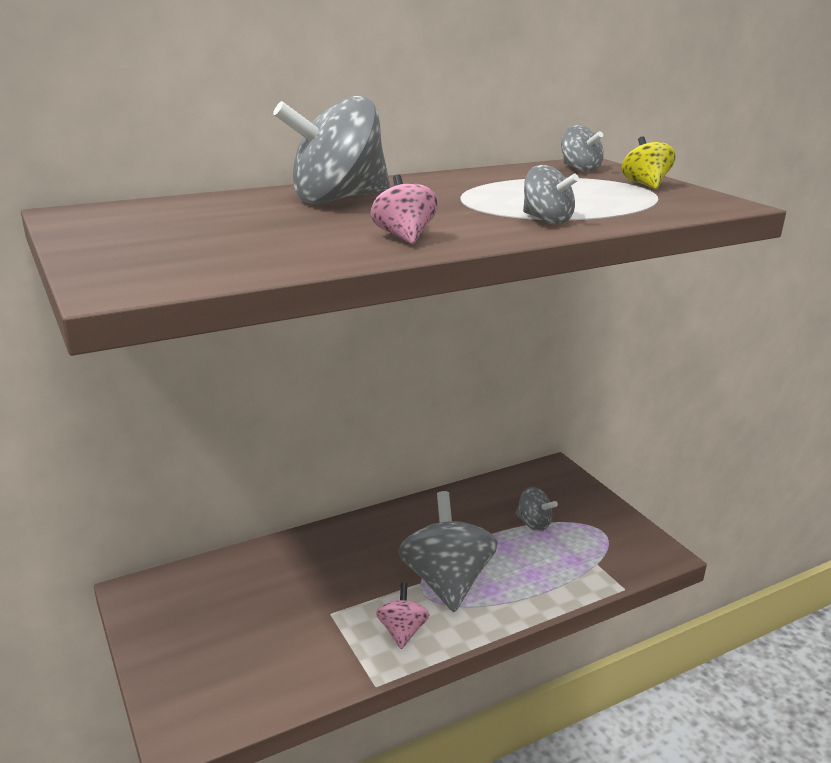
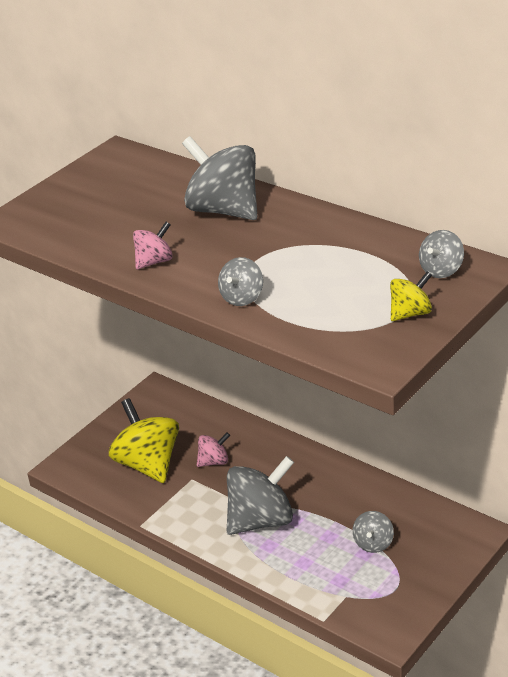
camera: 70 degrees right, 10 degrees up
(267, 641) = (148, 464): none -> yellow spinning top
(402, 631) = (195, 518): pink spinning top -> pink spinning top (214, 461)

